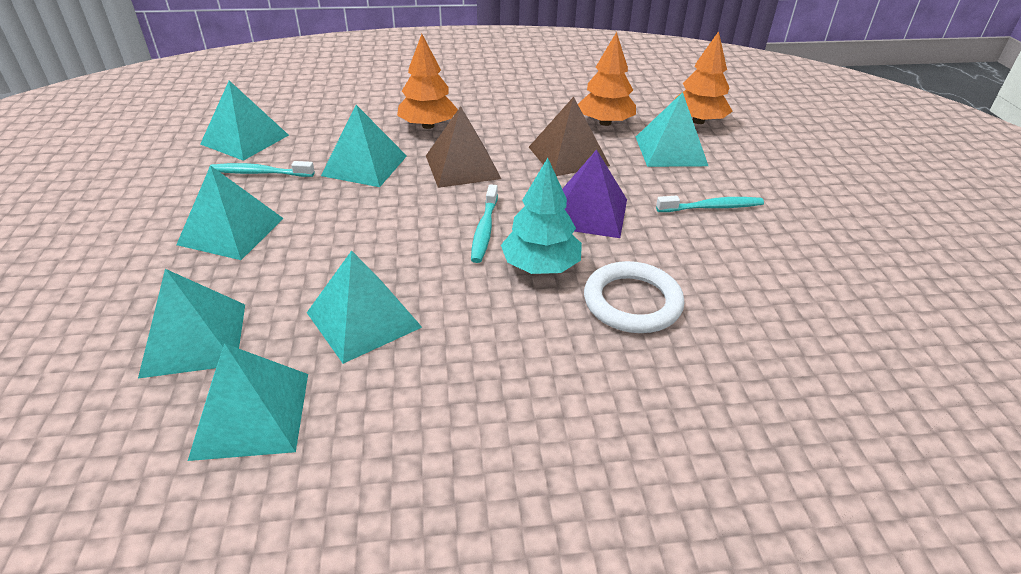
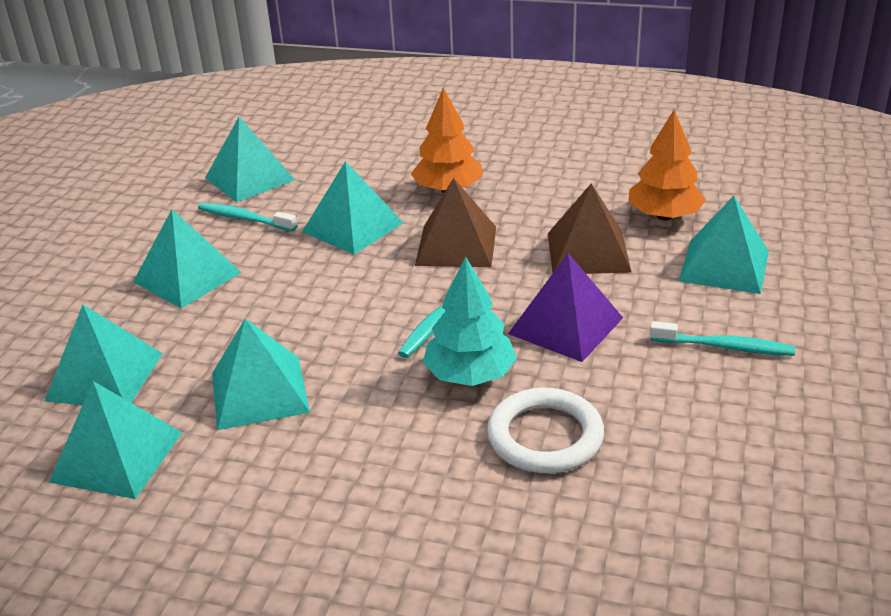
camera: 25 degrees right, 5 degrees down
(698, 121) = (792, 232): orange tree -> none

